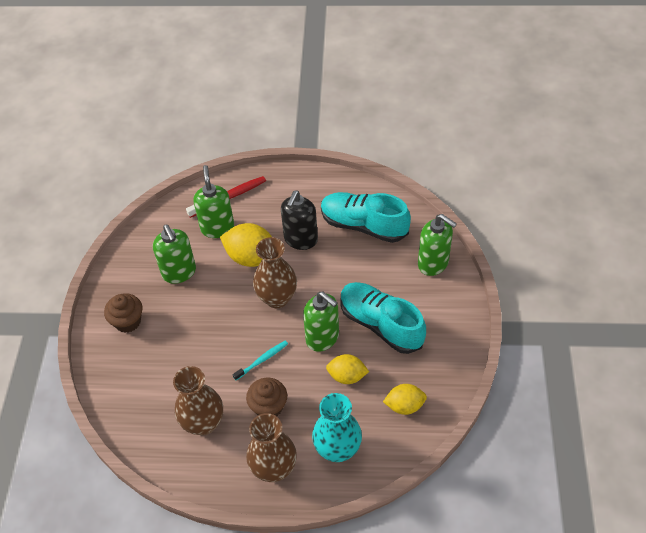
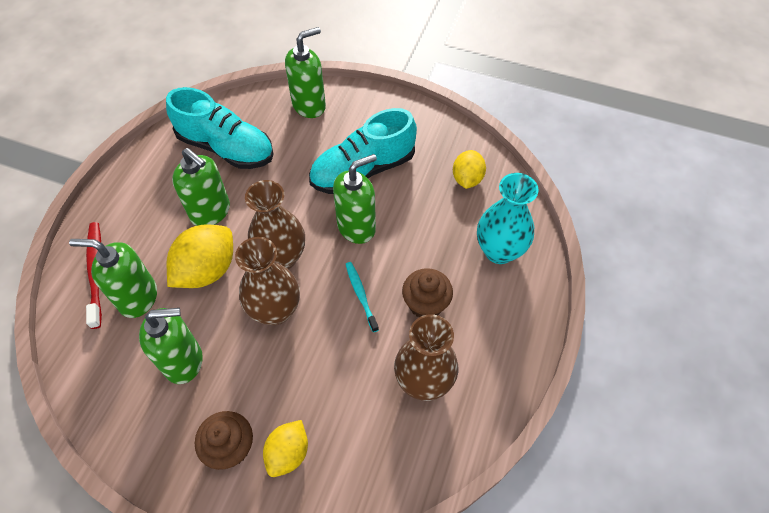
camera: 75 degrees left, 5 degrees up
(274, 468) = (505, 318): brown vase -> brown vase (275, 310)
(300, 240) = (211, 212): black soap dispenser -> green soap dispenser
(347, 376) = (414, 218): yellow lemon -> yellow lemon (288, 453)
(363, 225) = (226, 148): turquoise shoe -> turquoise shoe turned 105 degrees counterclockwise

